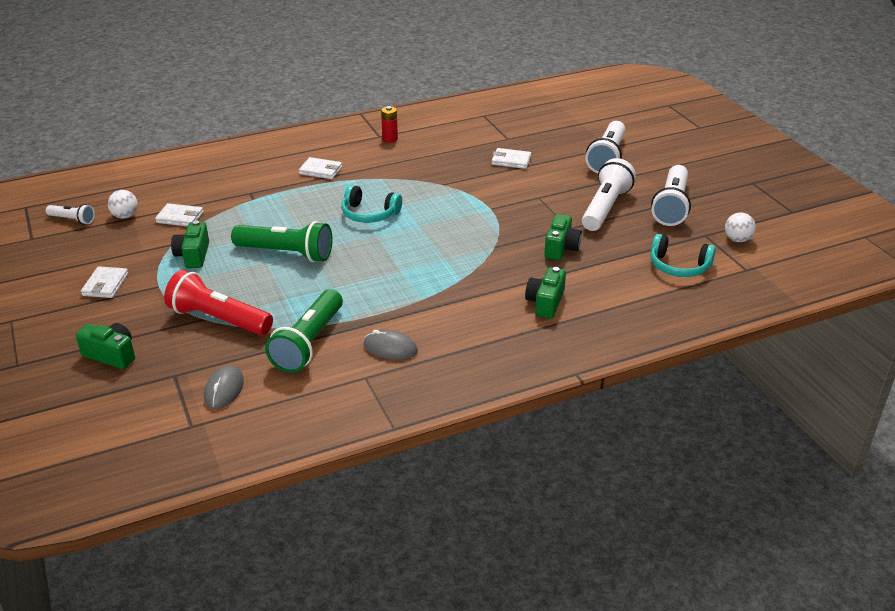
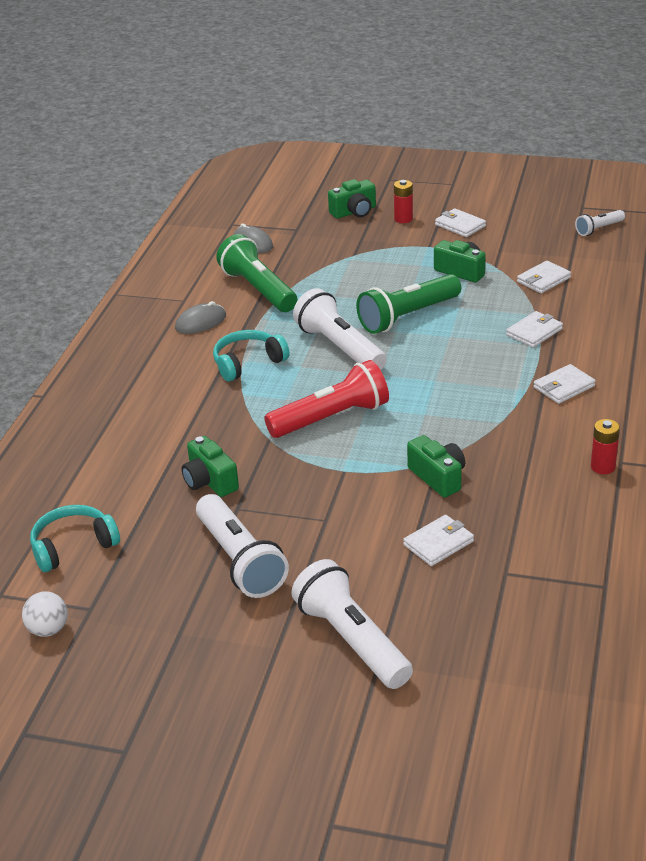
camera: 130 degrees right, 0 degrees up
(110, 320) = (403, 219): none -> red battery
(125, 216) = (578, 254): white ball -> none
(219, 319) = (344, 261): red flashlight -> red flashlight (331, 418)
(262, 199) = (534, 332): none -> white wallet
(369, 214) = (427, 385): turquoise headphones -> turquoise headphones (248, 363)
(545, 303) = (144, 425): green camera -> green camera (438, 477)
(671, 206) = (175, 622): white flashlight -> white flashlight (340, 348)

